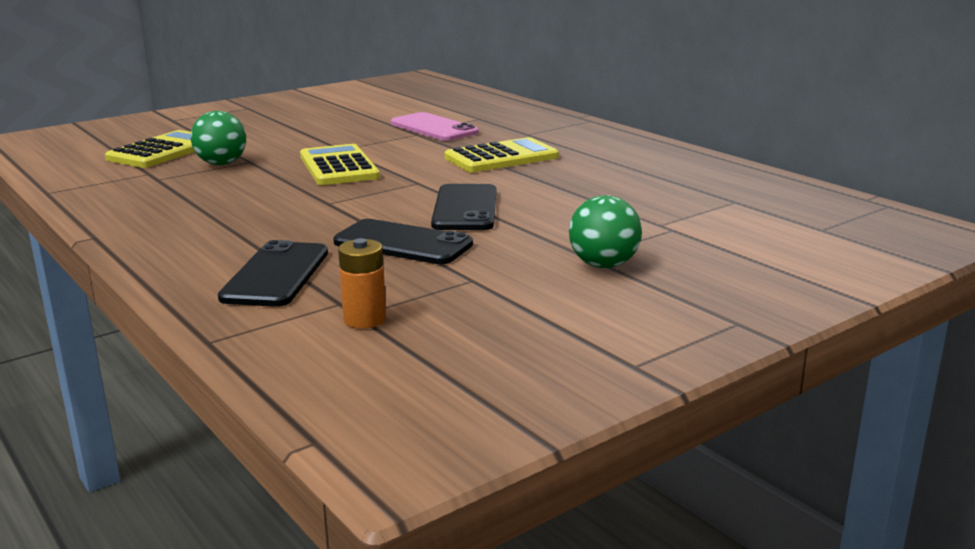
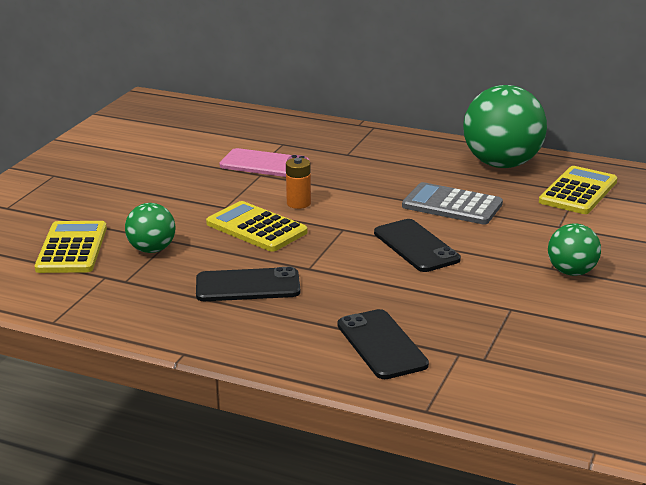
camera: 30 degrees left, 5 degrees up
(364, 319) = (495, 361): orange battery -> orange battery (298, 203)
(403, 243) = (422, 291): black phone -> black phone (248, 286)
(501, 157) = (366, 186): yellow calculator -> yellow calculator (578, 191)
(564, 186) = (452, 205): none -> grey calculator
(681, 166) = (502, 164): none -> green ball

